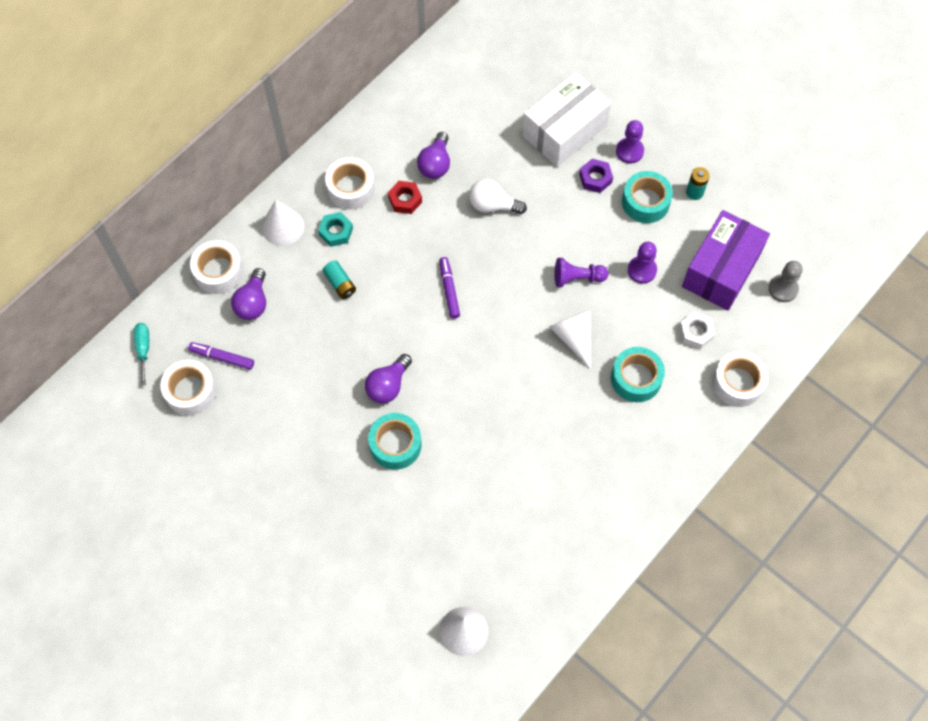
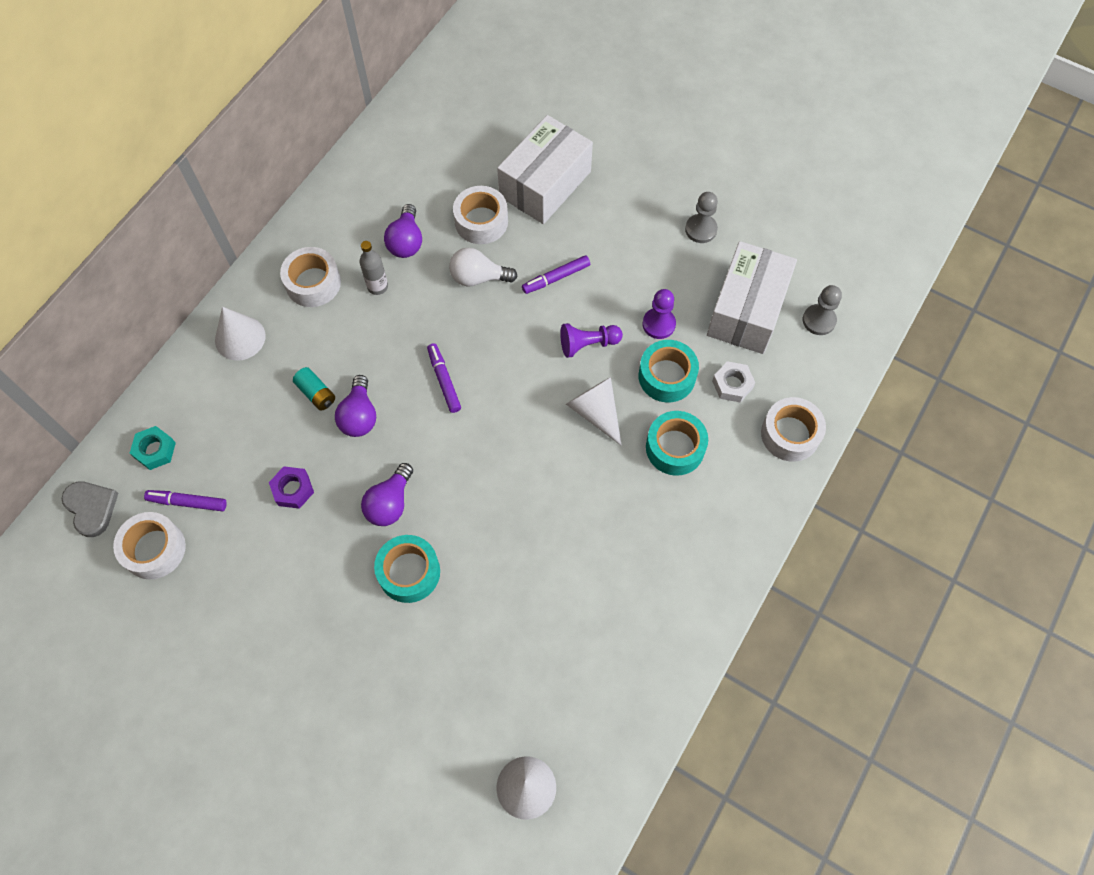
camera: 10 degrees left, 0 degrees up
(143, 349) = (91, 508): turquoise screwdriver -> grey heart
(218, 271) = (171, 402): white tape -> white tape (481, 221)
(253, 303) = (216, 431): purple light bulb -> purple light bulb (359, 416)
(336, 232) = (303, 334): turquoise nut -> turquoise nut (155, 450)
(405, 200) = (377, 286): red nut -> grey bottle
(560, 216) = (556, 278): none -> purple marker
(595, 178) = (588, 230): purple nut -> purple nut (293, 489)
(629, 151) = (621, 195): purple pawn -> none
(645, 202) = (648, 248): turquoise tape -> turquoise tape (666, 376)
(694, 192) = (701, 229): turquoise battery -> grey pawn
(721, 270) = (746, 310): purple box -> white box

